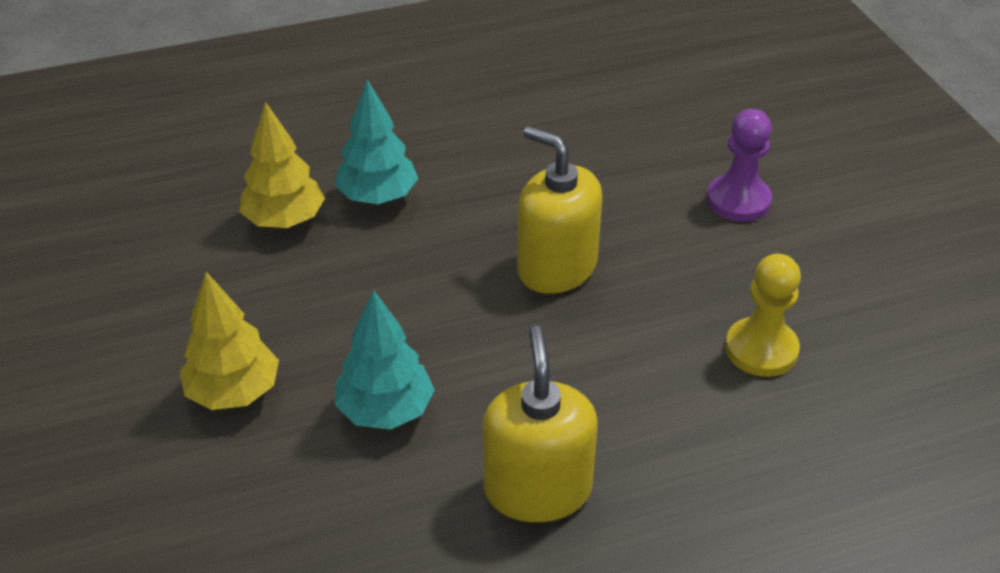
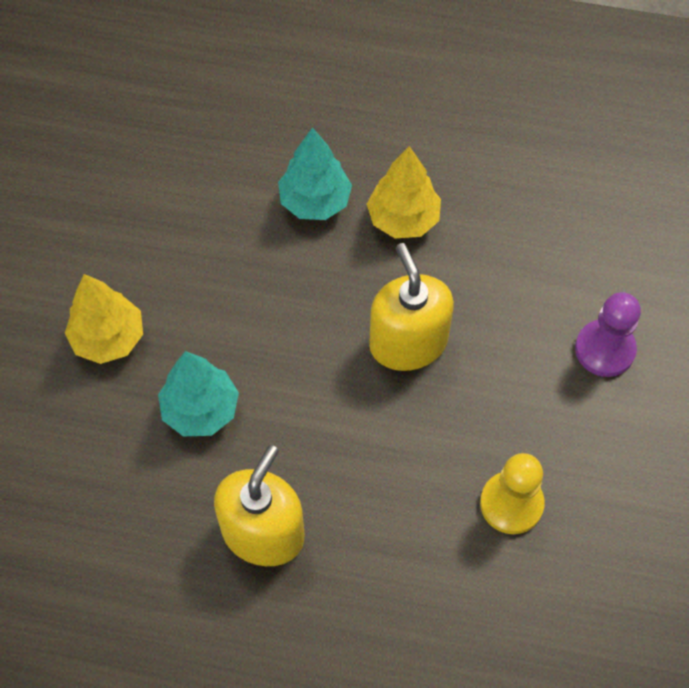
camera: 30 degrees right, 20 degrees up
(284, 220) = (231, 191): yellow tree -> yellow tree (403, 219)

